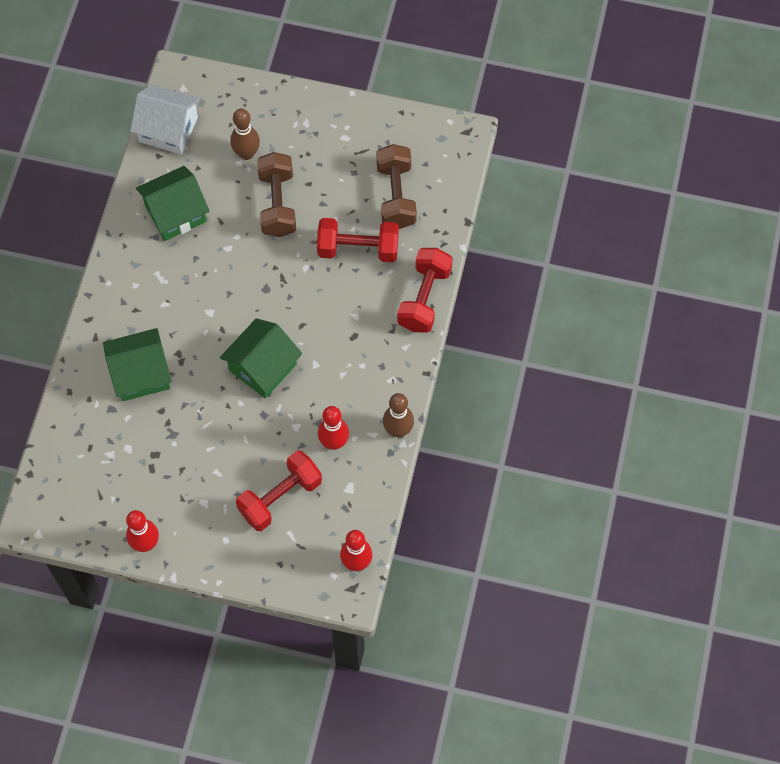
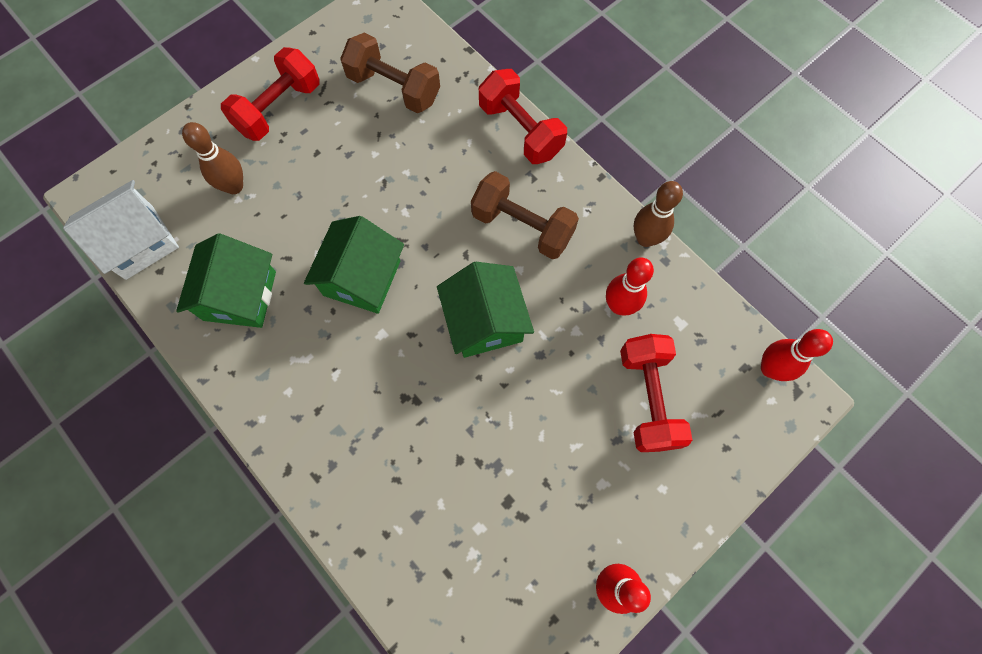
camera: 55 degrees left, 5 degrees up
(141, 373) = (398, 454): green house -> green house (362, 278)
(277, 204) = (314, 193): brown dumbbell -> brown dumbbell (522, 226)
(358, 249) = (423, 153): red dumbbell -> red dumbbell (279, 108)

